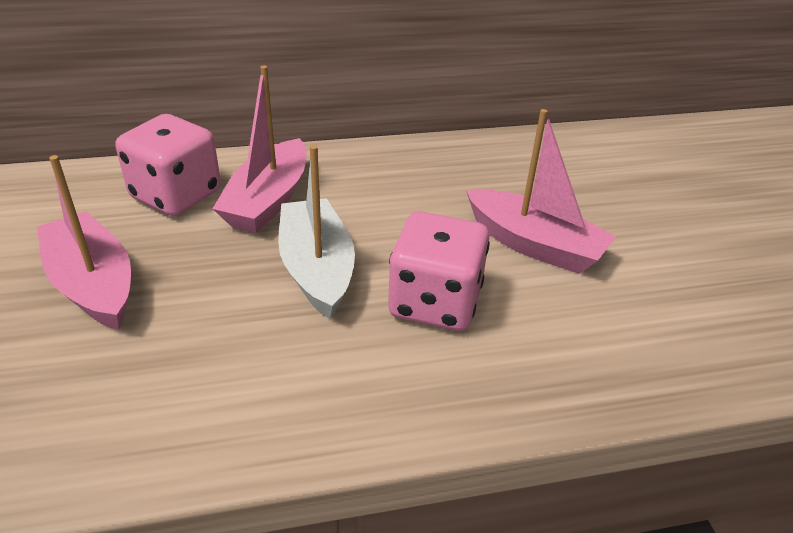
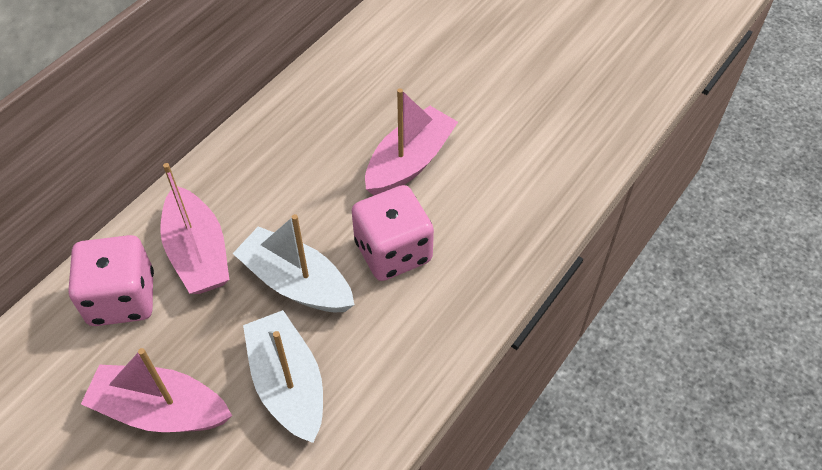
camera: 40 degrees left, 15 degrees up
(208, 339) = (288, 384): none -> white boat
(534, 245) = (409, 162): pink boat -> pink boat turned 45 degrees counterclockwise

